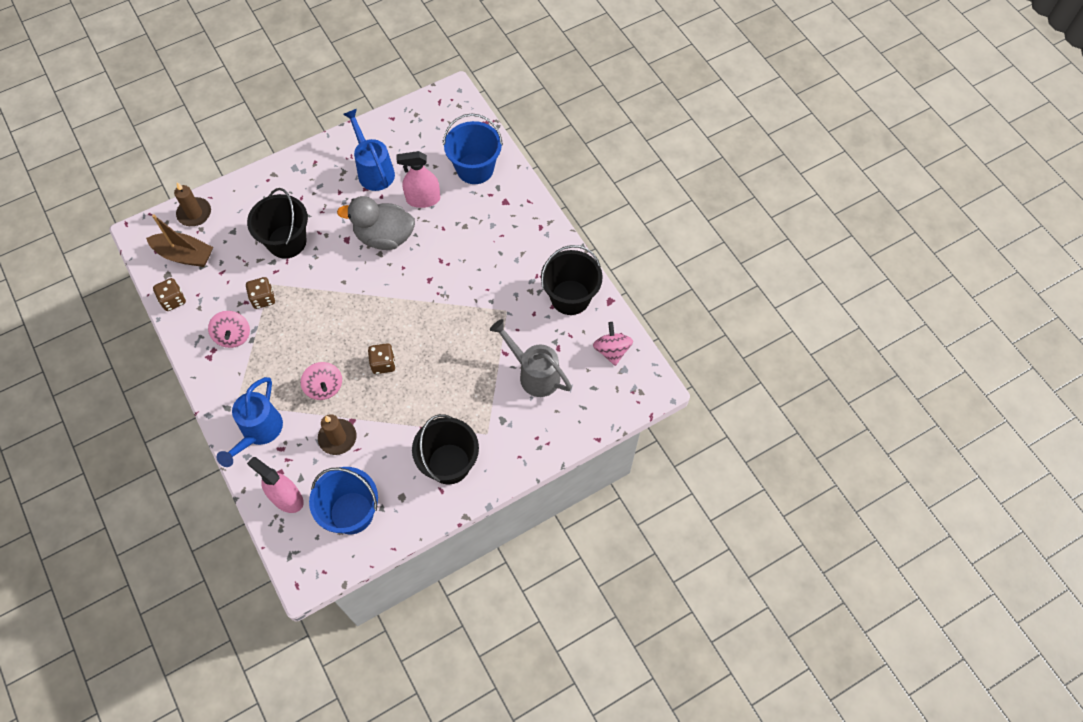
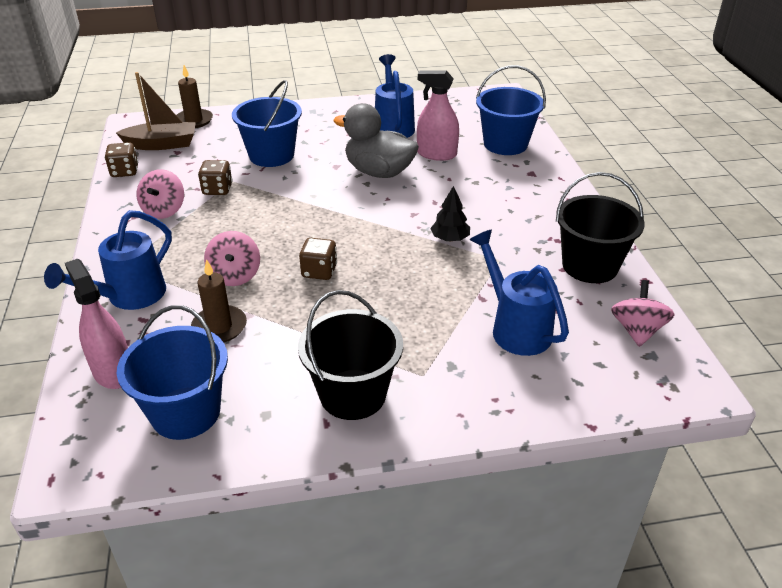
camera: 20 degrees right, 25 degrees down
(184, 255) = (162, 144): brown boat -> brown boat turned 45 degrees counterclockwise
(287, 241) = (271, 155): black bucket -> blue bucket
(465, 299) = (450, 239): none -> black tree
(534, 374) = (516, 328): grey watering can -> blue watering can

